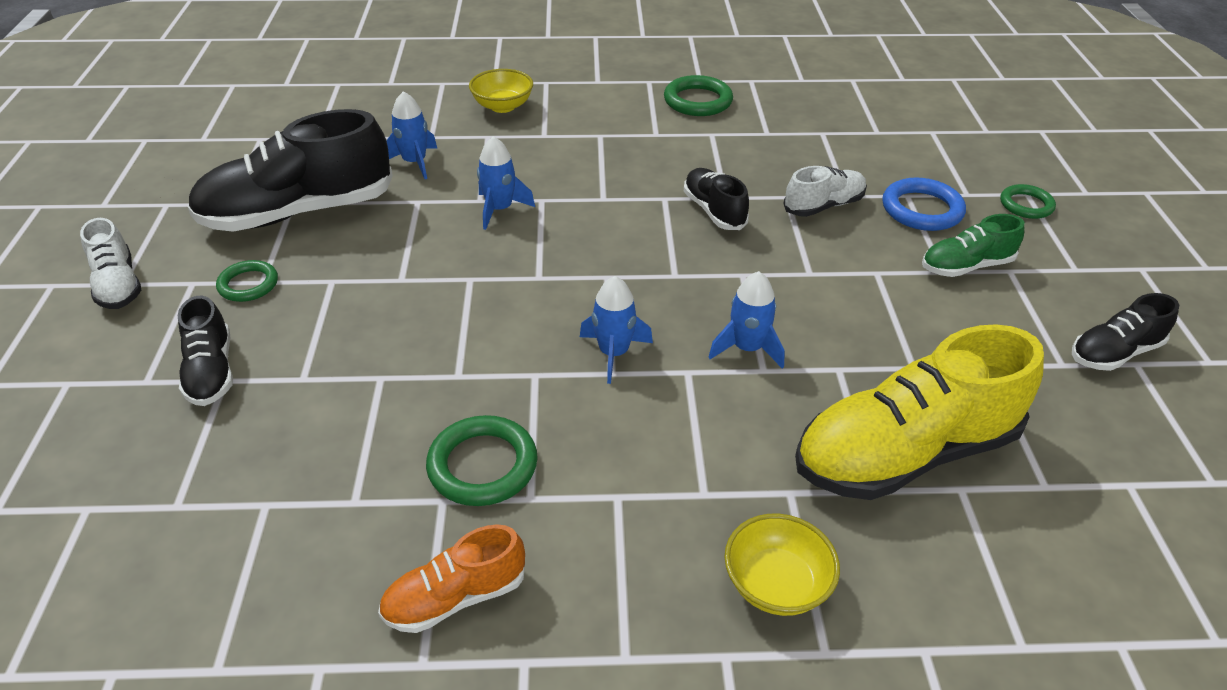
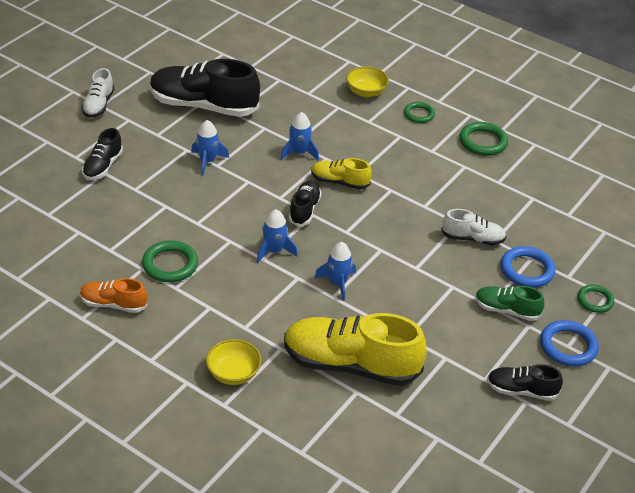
camera: 35 degrees right, 0 degrees up
(248, 284) = (150, 133): green ring -> green ring (419, 114)
(414, 163) = (284, 105): blue rocket -> blue rocket (207, 161)
(593, 219) = (339, 182): none -> yellow shoe
(714, 211) = (408, 210): black shoe -> black shoe (304, 210)
(1077, 270) = (568, 346): none -> blue ring

